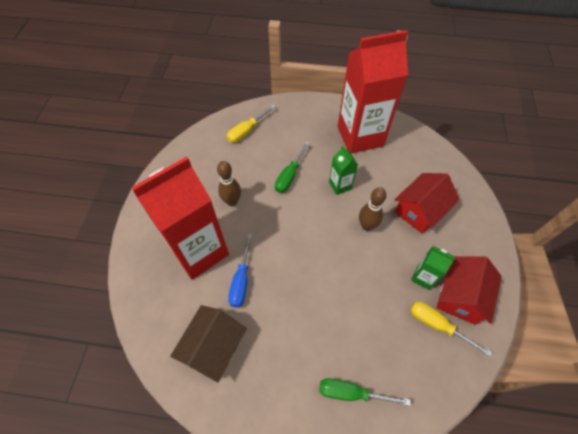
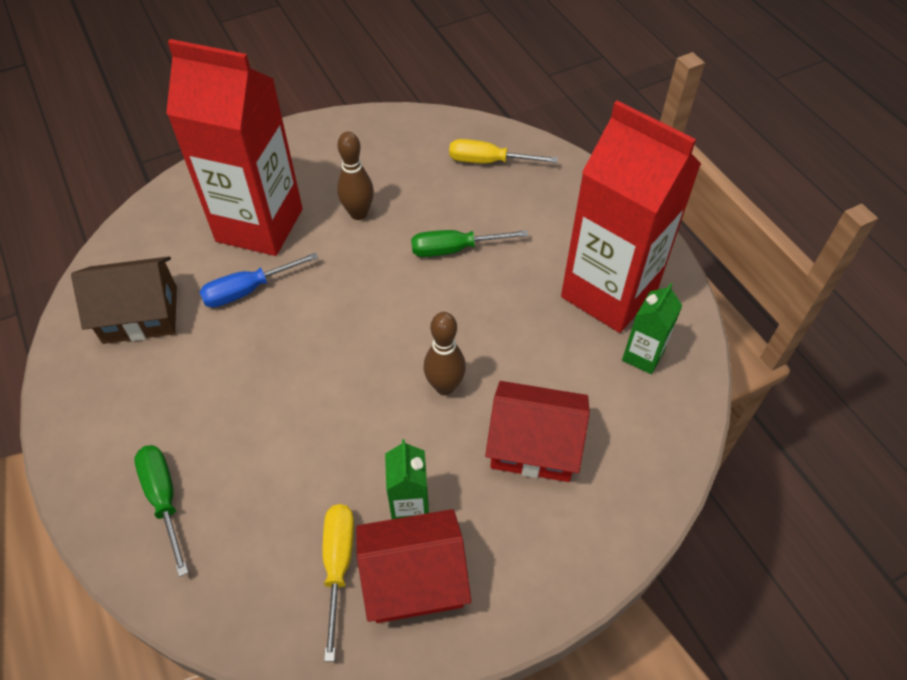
camera: 55 degrees right, 5 degrees down
(340, 185) = (489, 316): green carton -> green carton (643, 356)

